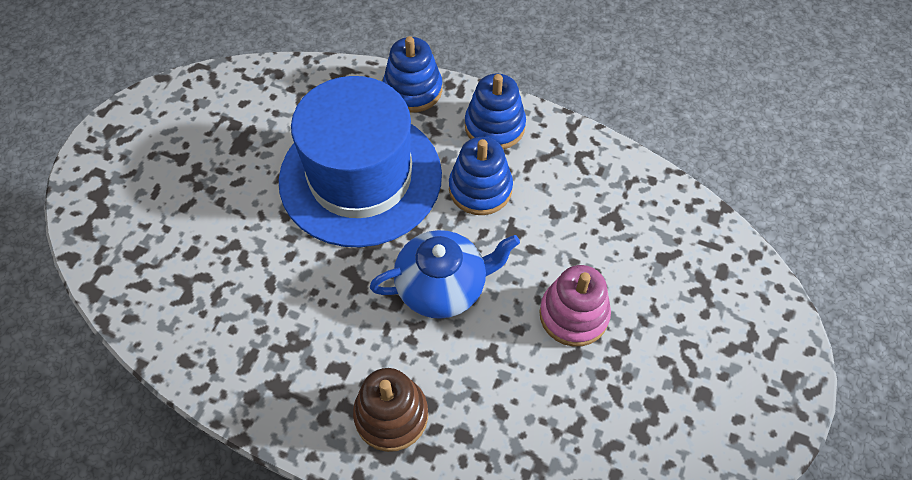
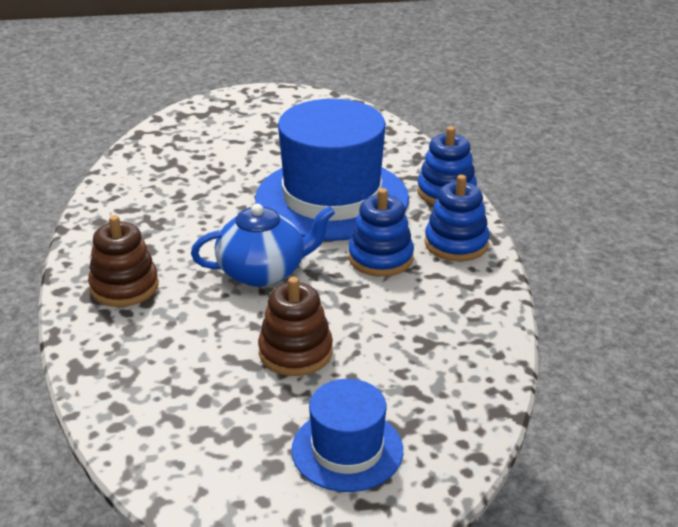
camera: 60 degrees right, 25 degrees down
(443, 287) = (263, 272): blue teapot -> blue teapot turned 60 degrees counterclockwise
(573, 315) = (295, 352): pink stacking toy -> brown stacking toy
(709, 335) = (347, 450): none -> blue hat

